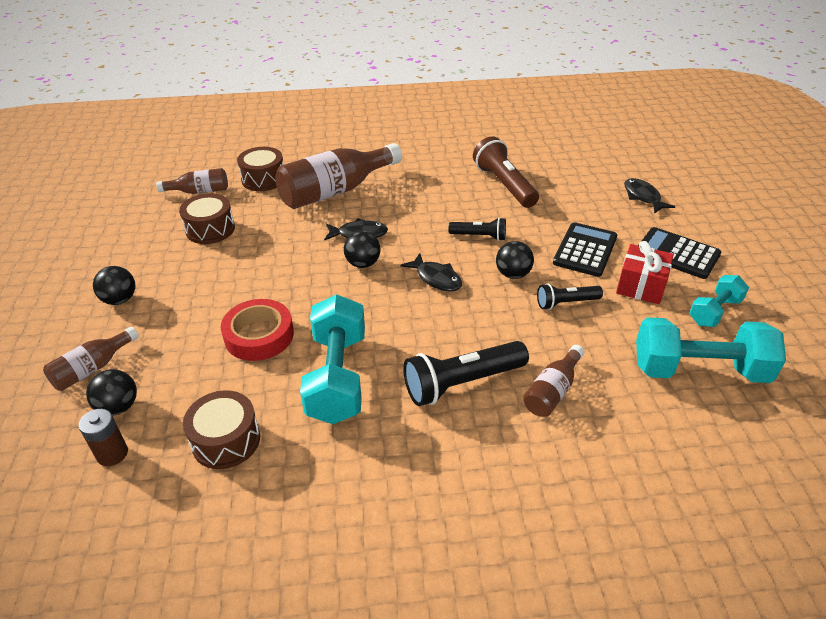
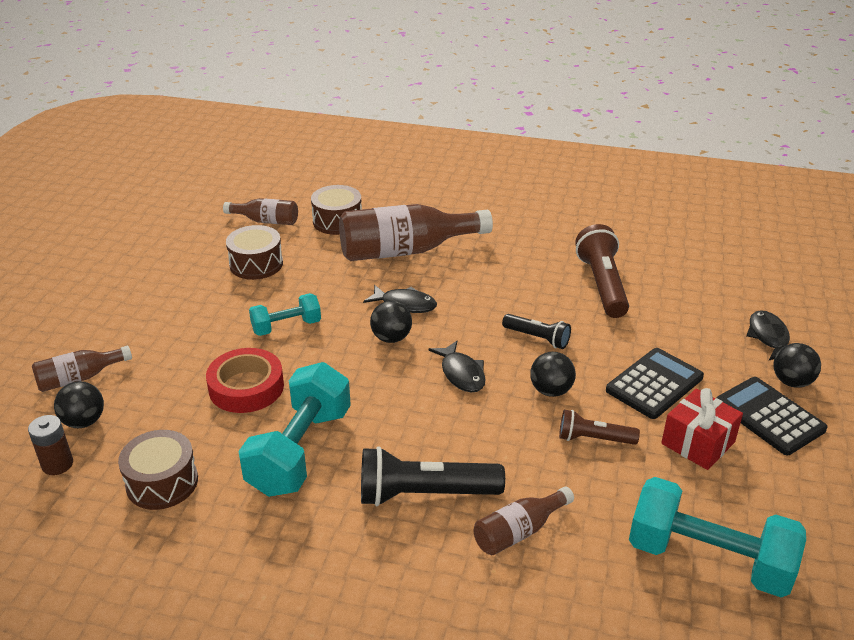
camera: 20 degrees right, 5 degrees down
(120, 300) = (136, 317): black ball -> black ball (791, 382)
(566, 303) = (594, 439): black flashlight -> brown flashlight
(714, 312) = (773, 497): turquoise dumbbell -> turquoise dumbbell (286, 327)

